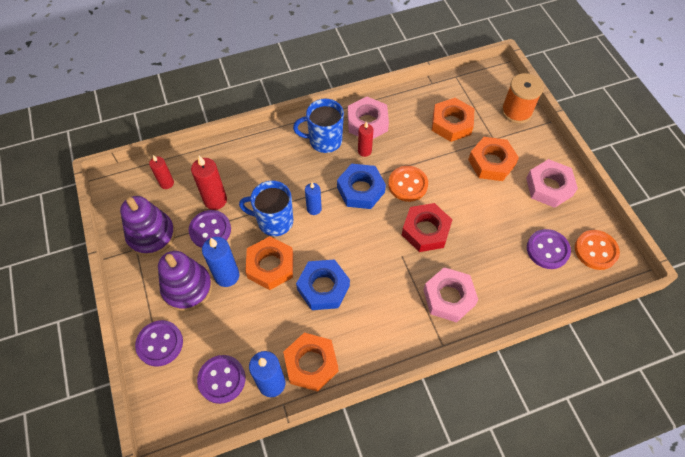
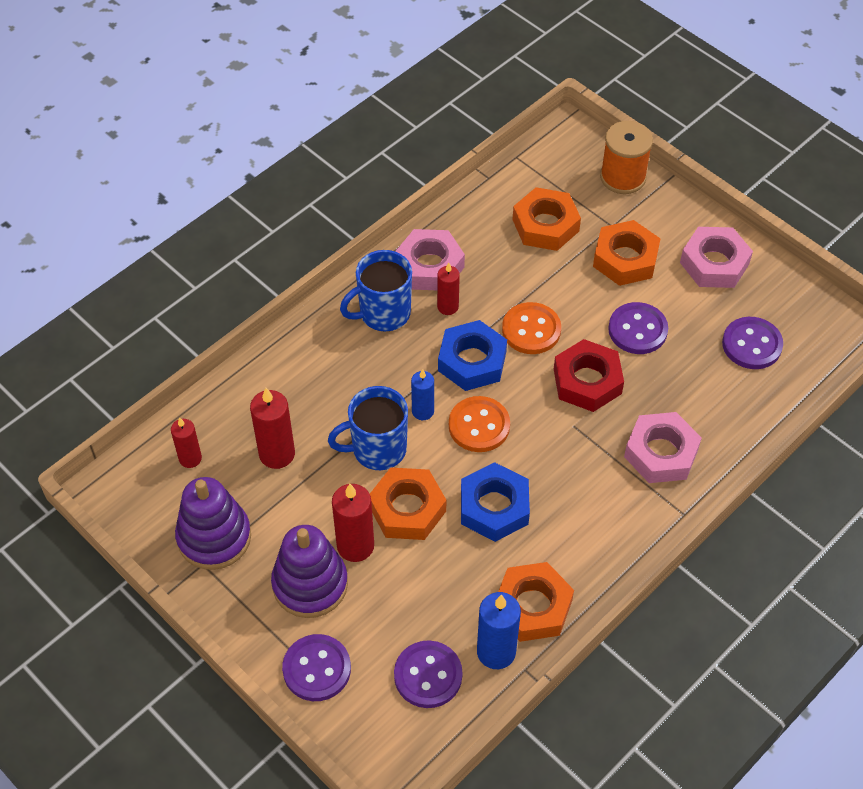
camera: 25 degrees left, 5 degrees down
(210, 230) = (294, 496): purple button -> purple button (637, 330)
(227, 276) = (355, 546): blue candle -> red candle
(595, 250) = (809, 322): orange button -> orange button (479, 426)

